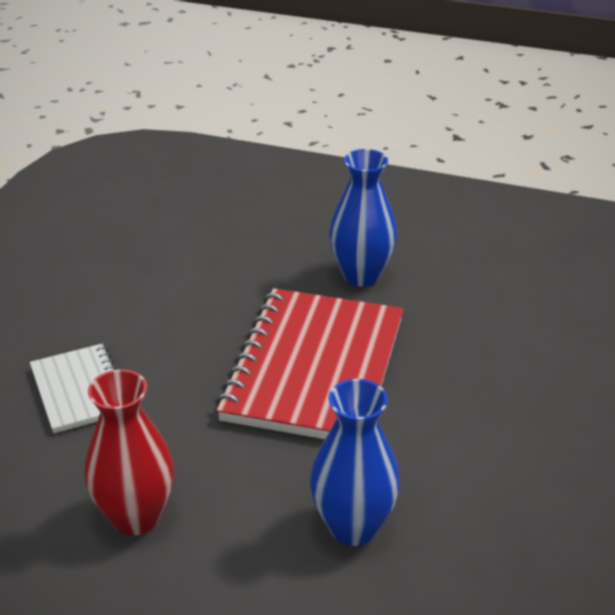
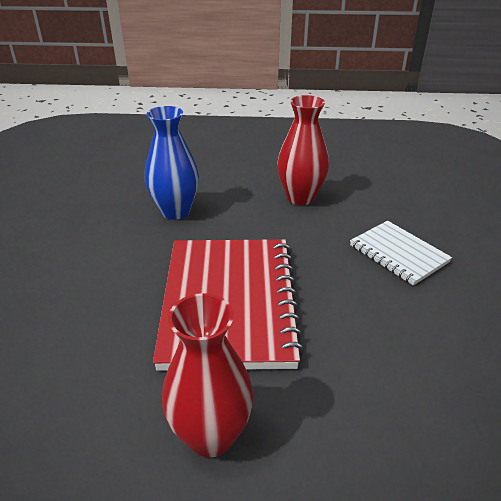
camera: 165 degrees right, 0 degrees up
(361, 275) = (211, 435): blue vase -> red vase

